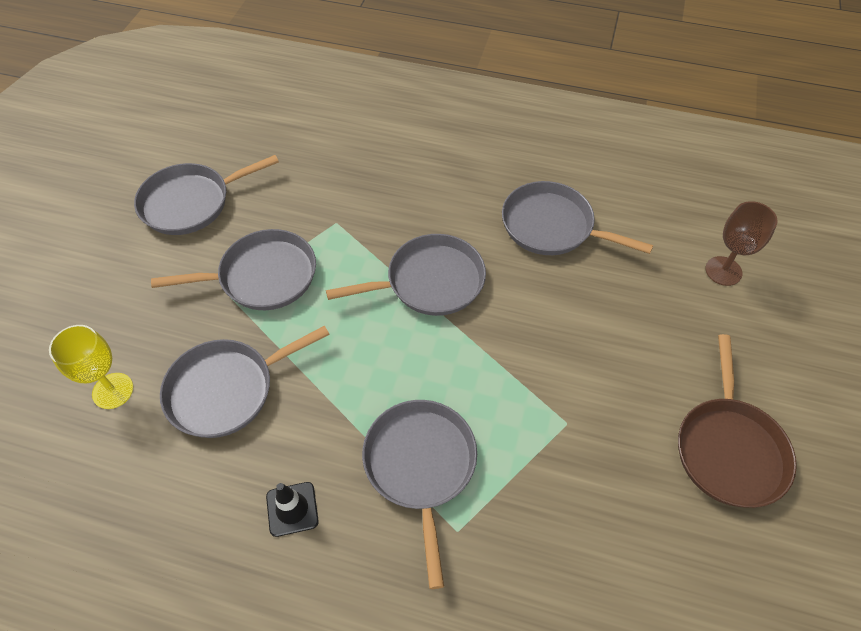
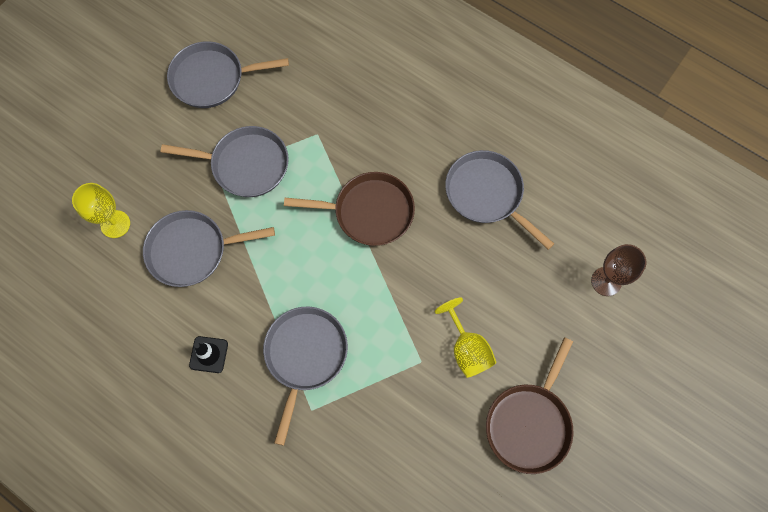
camera: 20 degrees right, 15 degrees up
(430, 281) = (369, 212): grey pan -> brown pan
(613, 390) = (467, 349): none -> yellow goblet

